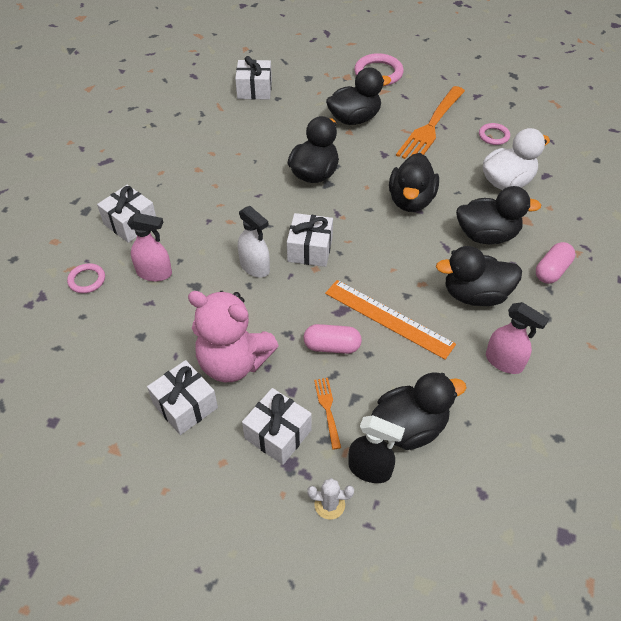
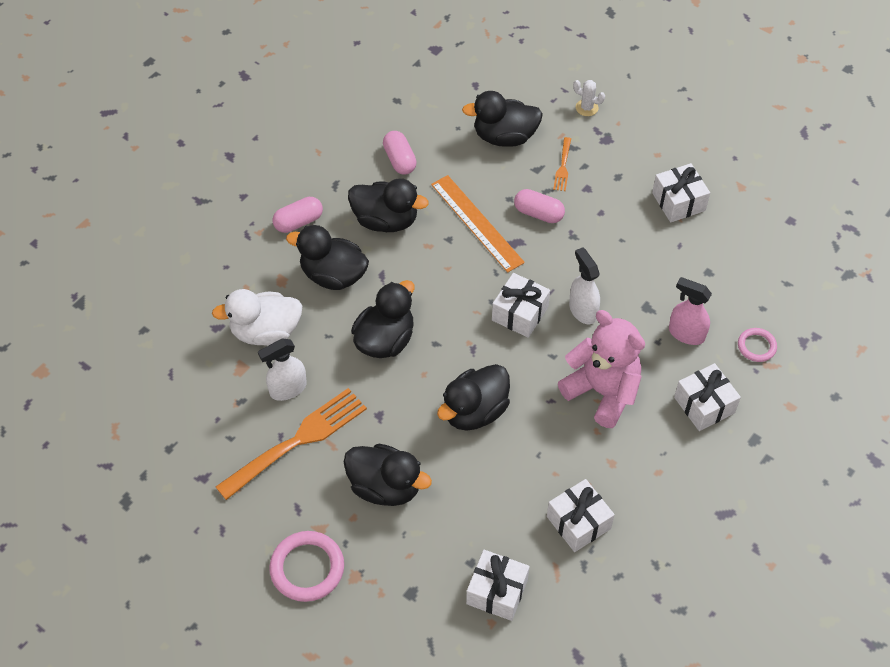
camera: 160 degrees left, 5 degrees up
(233, 362) = (629, 225): pink teddy bear -> pink teddy bear (602, 392)
(278, 434) = (609, 161): white gift -> white gift (578, 522)
(354, 119) = (385, 487): black duck -> black duck turned 150 degrees counterclockwise
(370, 469) = (548, 119): black spray bottle -> none
(461, 152) = (287, 389): none -> white spray bottle
(493, 136) = (232, 401): pink ring -> none
(504, 362) = (399, 160): pink spray bottle -> pink capsule

